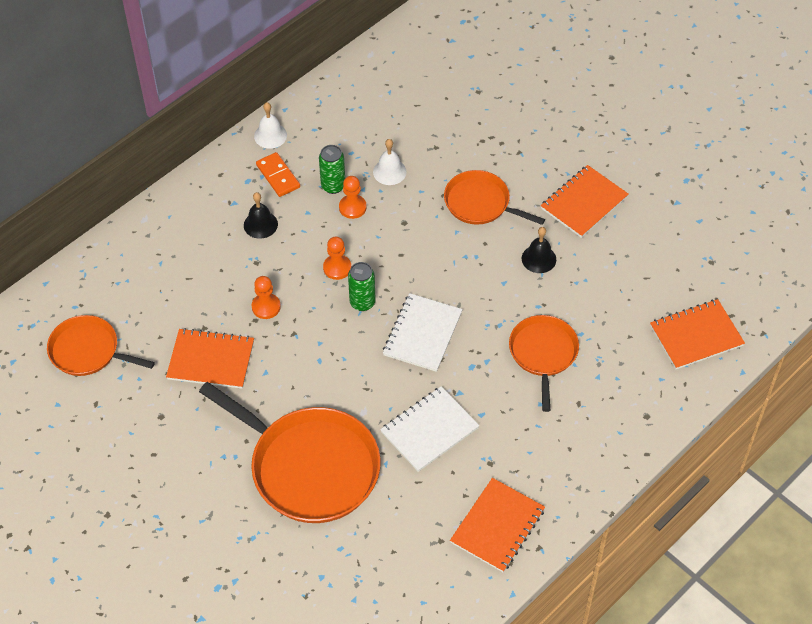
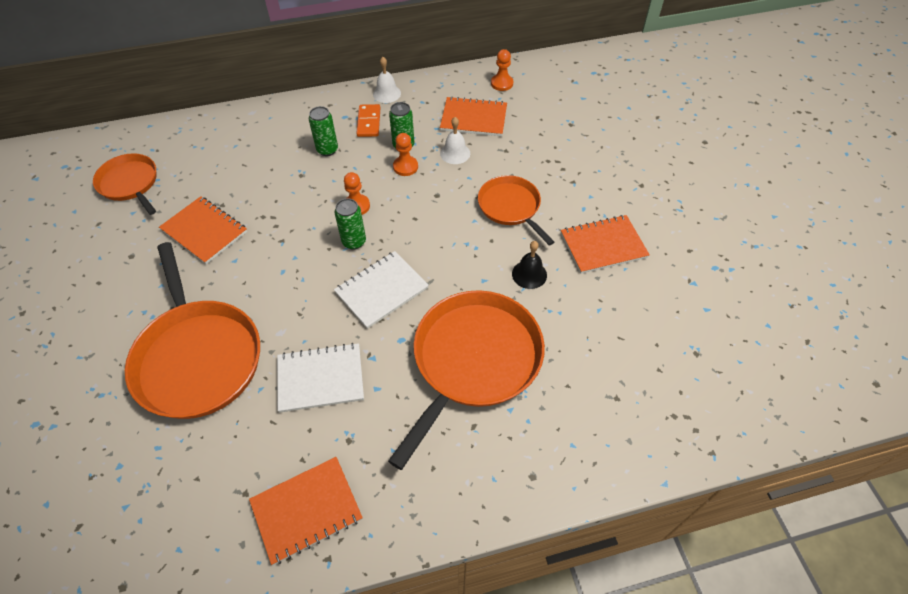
camera: 30 degrees right, 0 degrees up
(260, 224) = (327, 150): black bell -> green can
(266, 307) = (279, 210): orange pawn -> orange pawn (502, 83)
(543, 354) = (473, 361): orange pan -> orange pan, size x1.74
(696, 336) = (636, 419): orange notebook -> orange notebook (473, 118)

